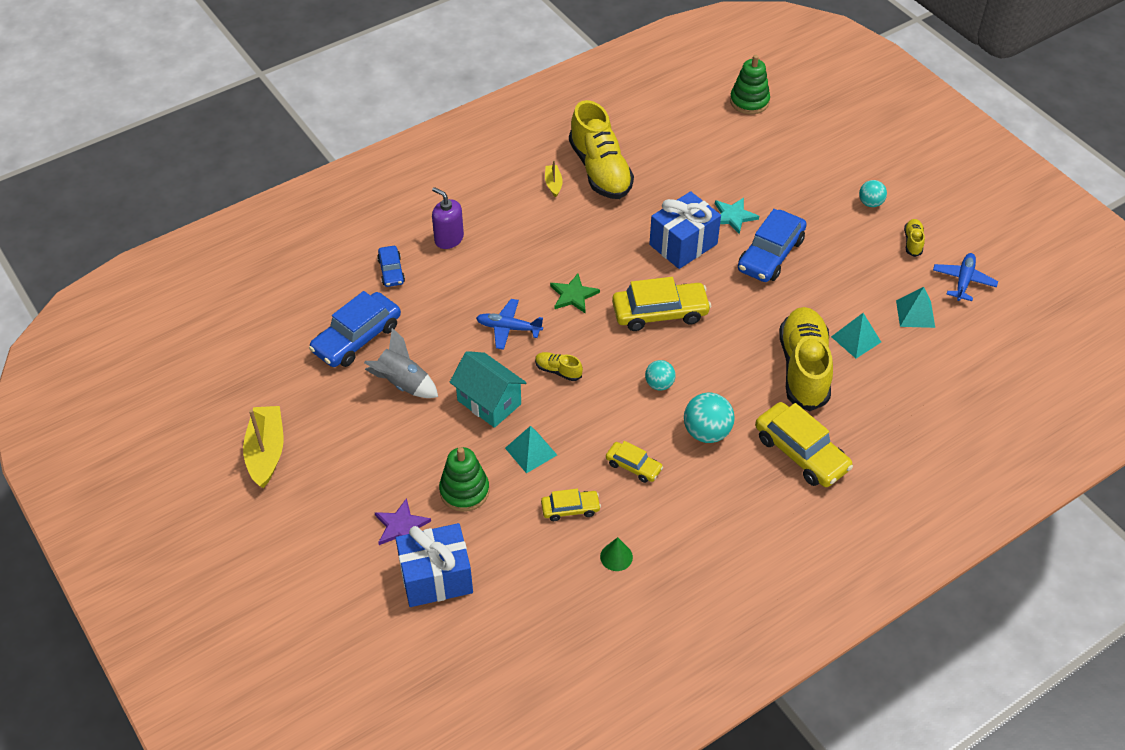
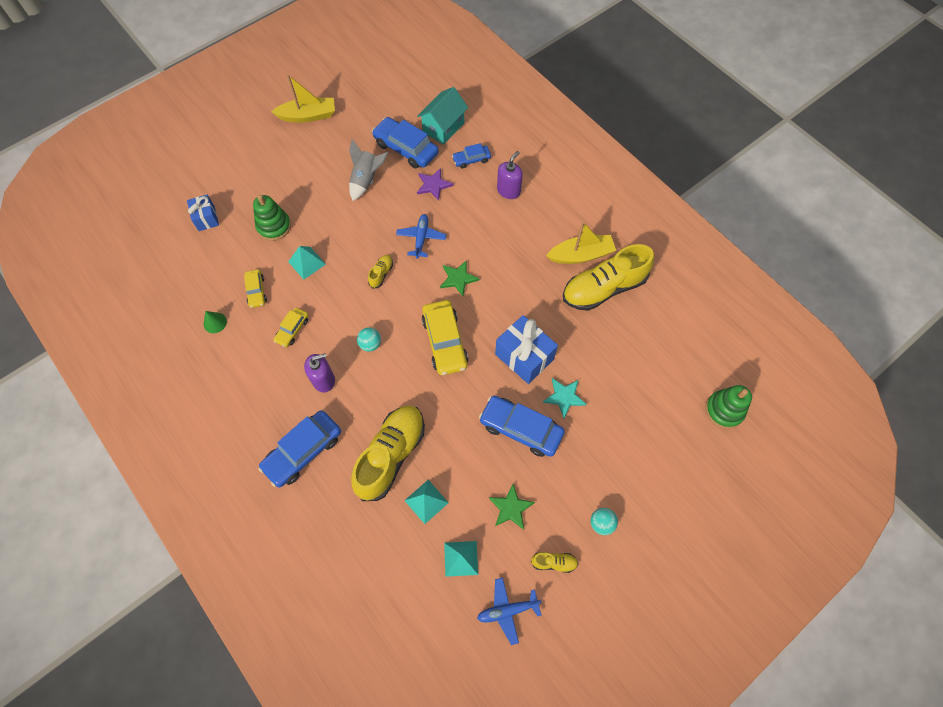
camera: 85 degrees right, 15 degrees up
(401, 526) = (247, 194): purple star -> purple star (433, 185)
(436, 578) = (206, 218): blue gift -> blue gift, size x0.60
(489, 402) = (350, 233): turquoise house -> turquoise house (443, 127)
(553, 184) = (581, 255): yellow boat -> yellow boat, size x1.95
(707, 432) = (323, 380): turquoise ball -> purple soap dispenser
(801, 453) = (303, 451): yellow car -> blue car
(803, 368) = (391, 455): yellow shoe -> yellow shoe turned 60 degrees counterclockwise
(859, 270) = (511, 508): none -> green star
(963, 281) = (507, 610): blue plane -> blue plane turned 150 degrees clockwise

